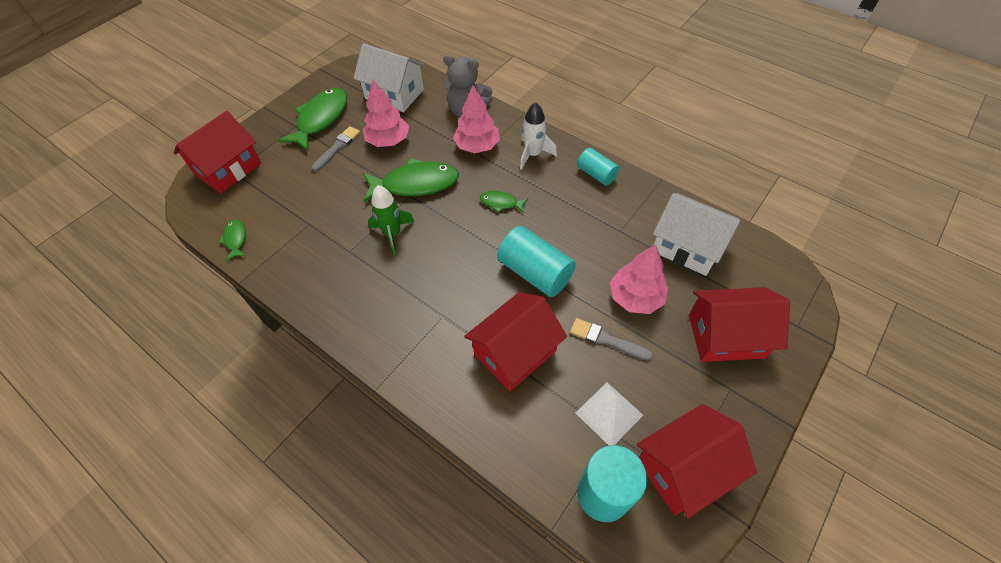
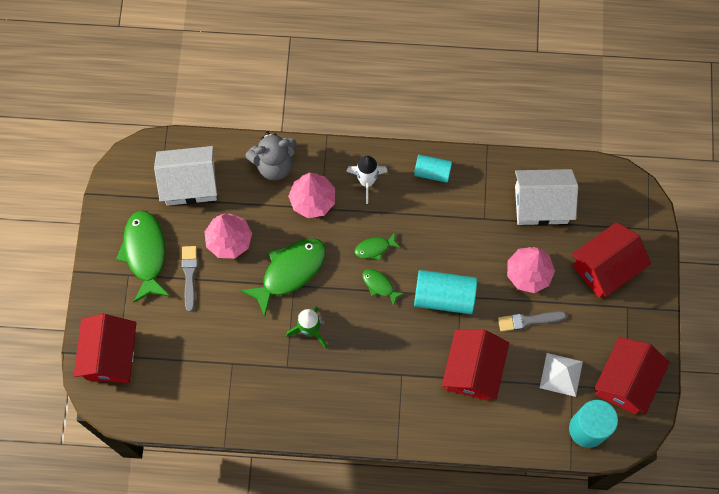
camera: 35 degrees left, 15 degrees up
(235, 239) = (185, 414): green fish -> green fish (379, 285)

